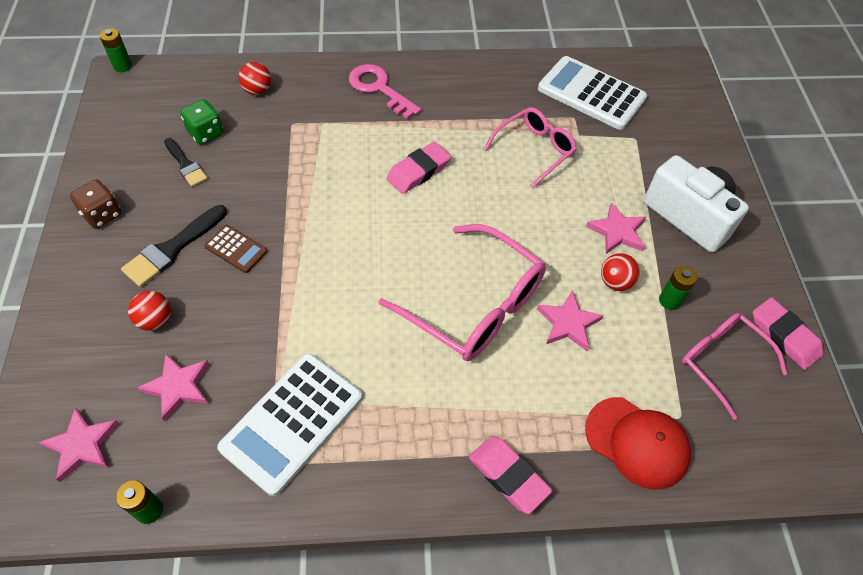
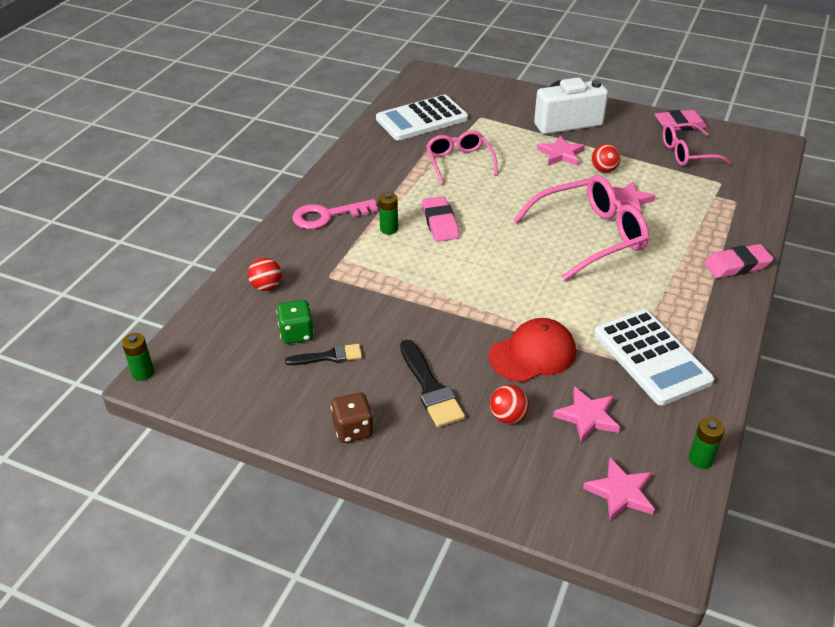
camera: 60 degrees left, 15 degrees down
(236, 249) = (457, 347): brown calculator -> none
(637, 442) = (732, 205): red cap -> red cap (532, 354)
(669, 300) = (631, 155): green battery -> green battery (389, 229)

